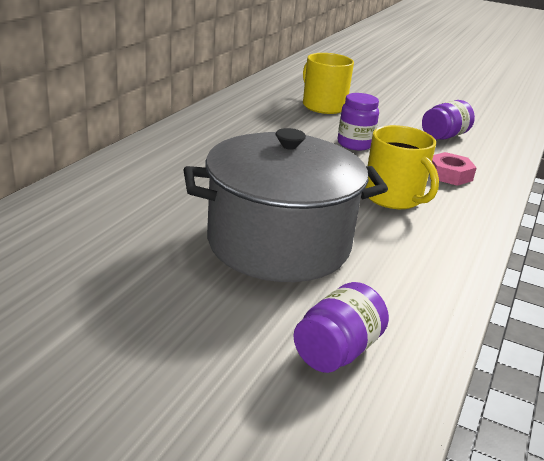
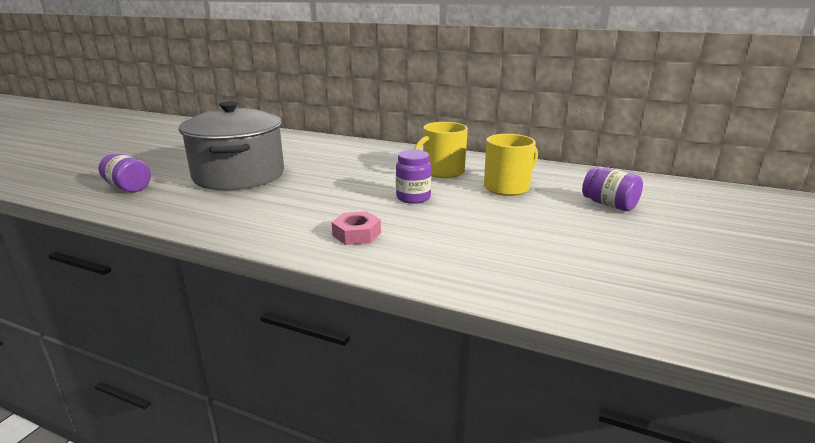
camera: 90 degrees right, 5 degrees down
(393, 197) = (303, 208): yellow mug -> yellow mug (442, 172)
(444, 136) = (468, 241): purple jar -> purple jar (609, 205)

